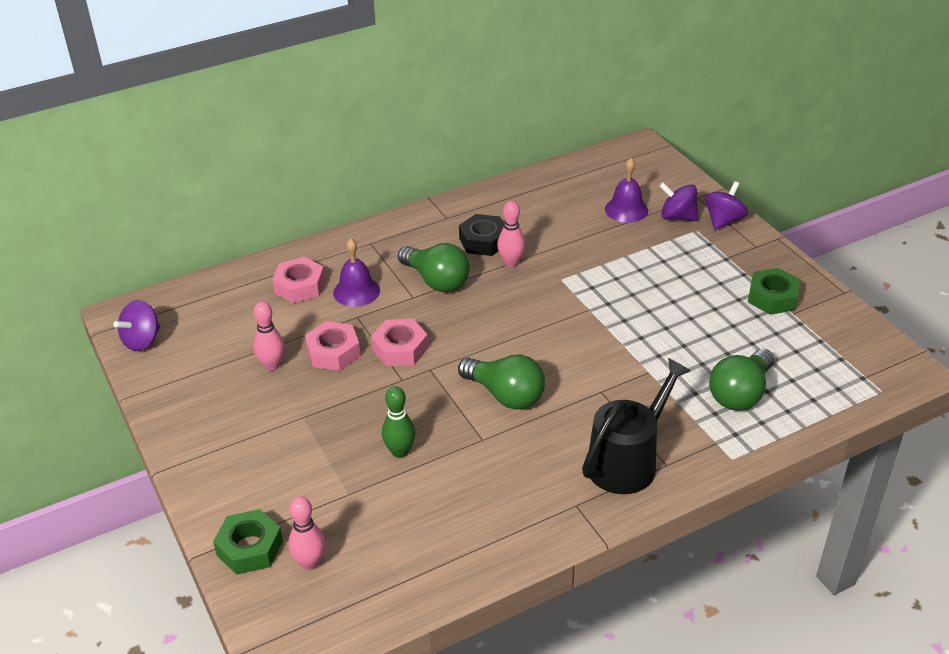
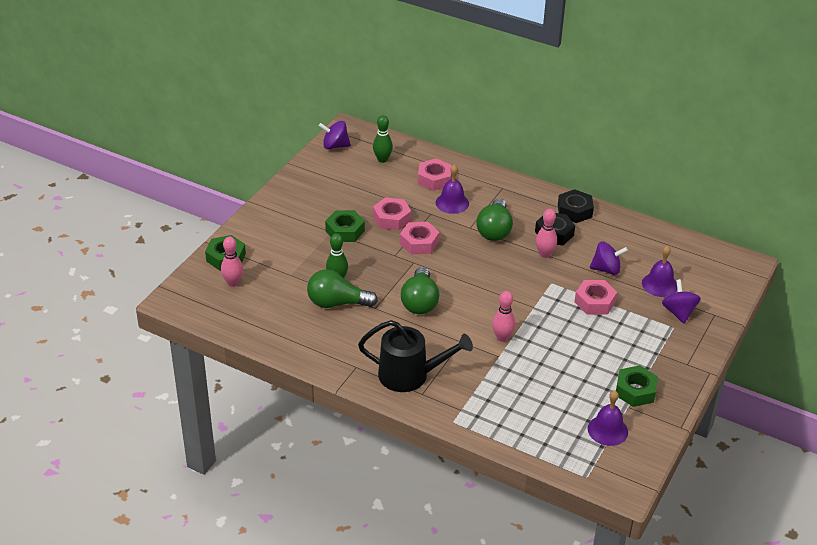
camera: 55 degrees right, 0 degrees up
(216, 312) = (382, 159): none -> green bowling pin
(272, 365) = (360, 201): pink bowling pin -> pink bowling pin (502, 337)
(314, 403) = (345, 231): none -> green nut
(461, 211) = (574, 211): none -> black nut
(617, 263) = (595, 302): none -> pink nut
(723, 221) = (699, 337): purple spinning top -> purple spinning top (606, 269)
(740, 393) = (518, 406): green light bulb -> green light bulb (337, 303)
(819, 343) = (607, 430): none -> purple bell

